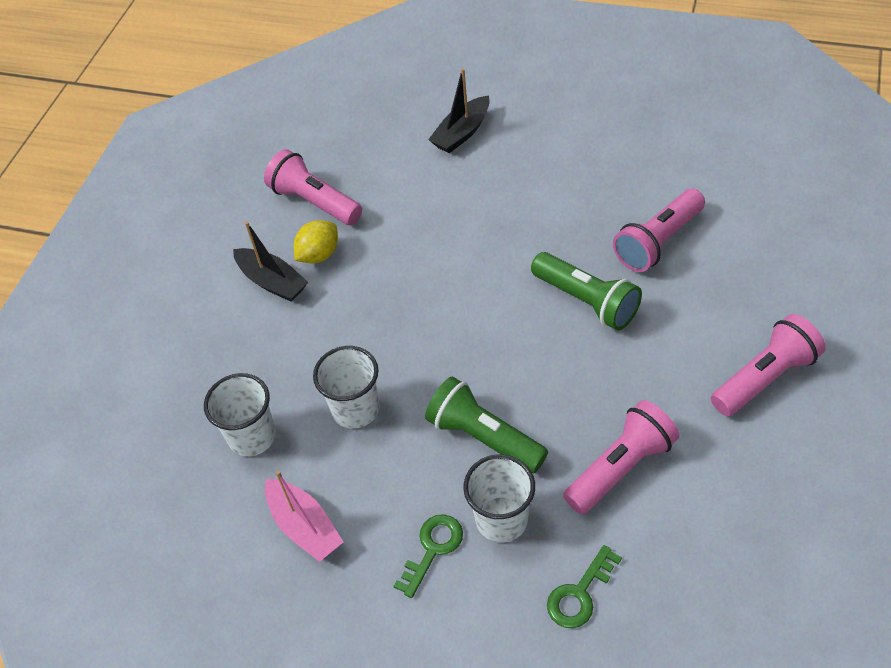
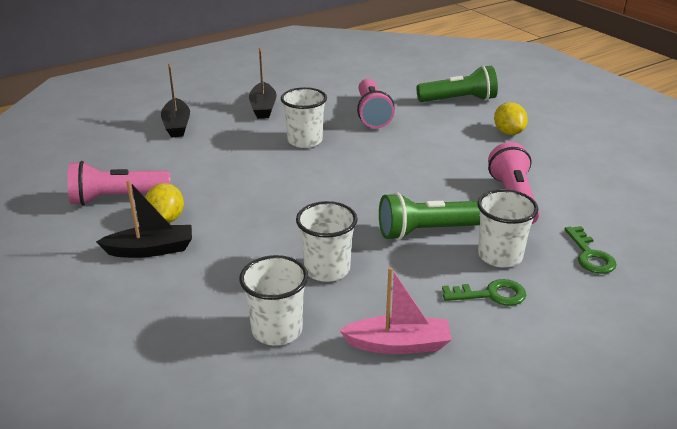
camera: 55 degrees left, 20 degrees down
(432, 549) = (490, 295): green key -> green key turned 105 degrees clockwise
(541, 236) = (305, 141): none -> white cup
(566, 157) = (263, 107): none -> black boat
(586, 301) = (377, 151): green flashlight -> green flashlight (458, 100)
(764, 378) = (508, 132): pink flashlight -> yellow lemon

